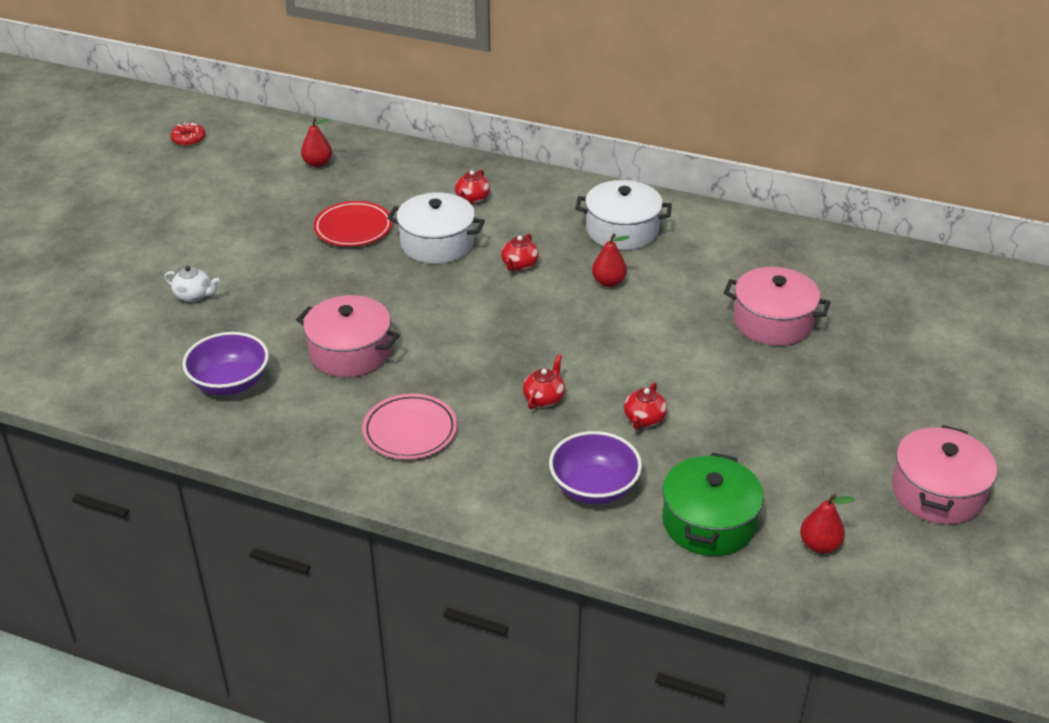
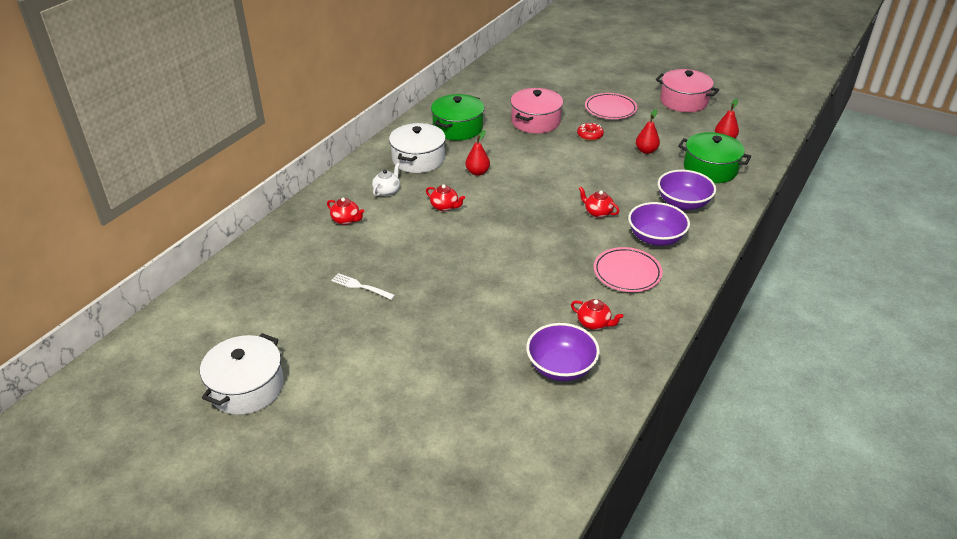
camera: 80 degrees left, 0 degrees up
(188, 139) = (133, 398): red donut -> red donut (590, 135)
(194, 295) = (429, 391): white teapot -> white teapot (387, 191)
(317, 163) = (242, 303): red pear -> red pear (646, 151)
(350, 352) = (532, 297): pink pot -> none
(353, 228) = (360, 286): red plate -> white fork
(437, 243) = (401, 243): white pot -> white pot (247, 387)
(495, 458) = (655, 238): none -> purple bowl
(644, 419) = (621, 178): red teapot -> red teapot (594, 323)
(717, 252) = (458, 128): none -> green pot
(855, 400) = (610, 109): none -> pink plate

